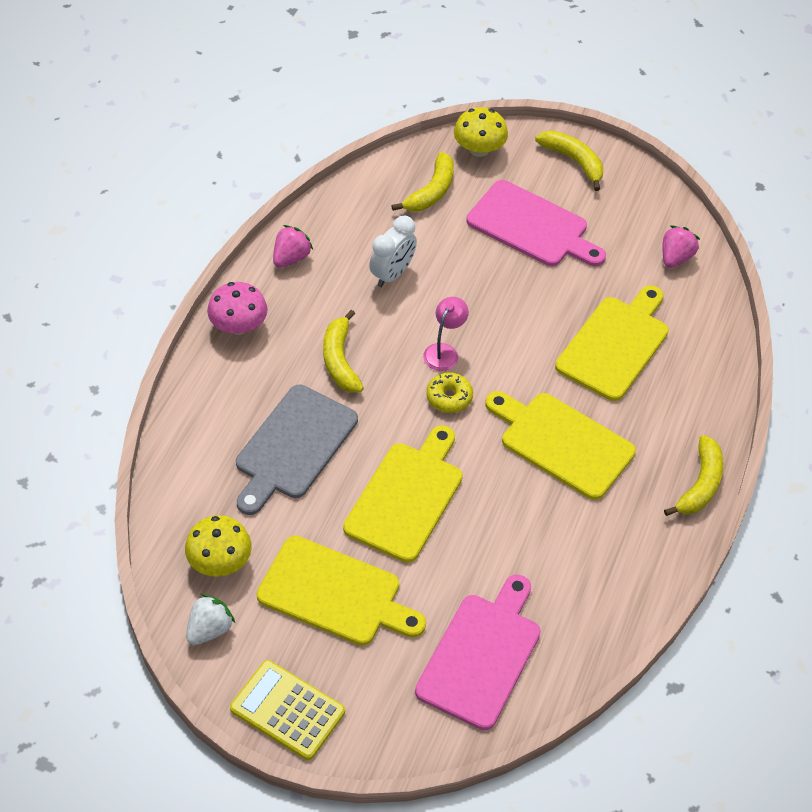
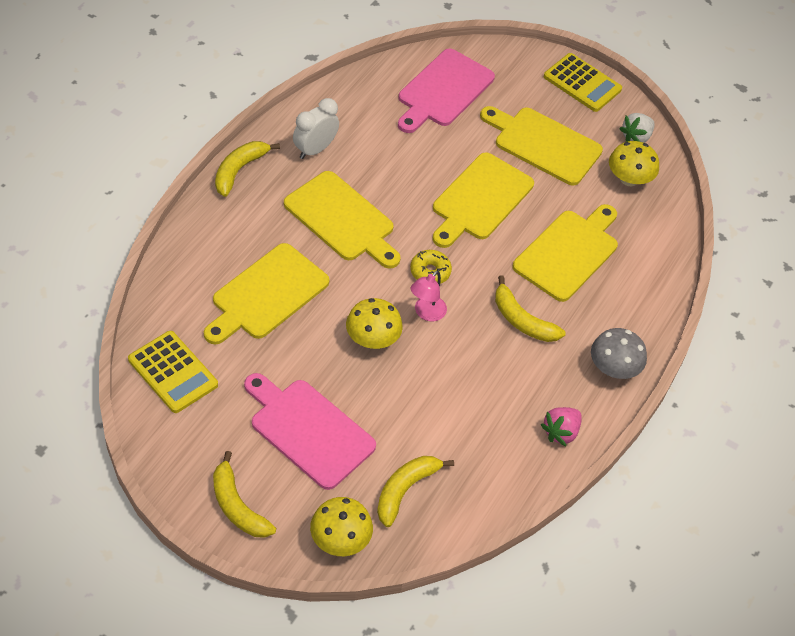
camera: 175 degrees left, 0 degrees up
(238, 325) = (613, 368): pink mushroom -> grey mushroom
(293, 446) = (568, 253): grey cutting board -> yellow cutting board
(340, 360) = (522, 320): yellow banana -> yellow banana turned 135 degrees clockwise
(392, 274) = (462, 398): white clock -> white clock (315, 149)
(494, 317) = (372, 338): none -> yellow mushroom
(675, 257) = (173, 372): pink strawberry -> yellow calculator

